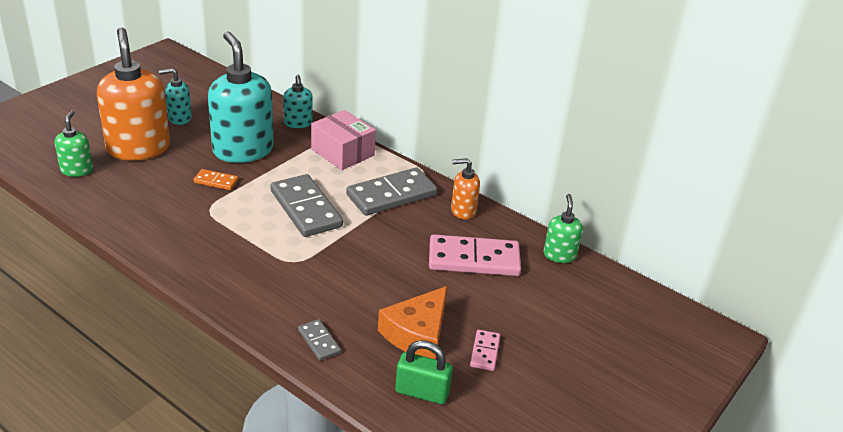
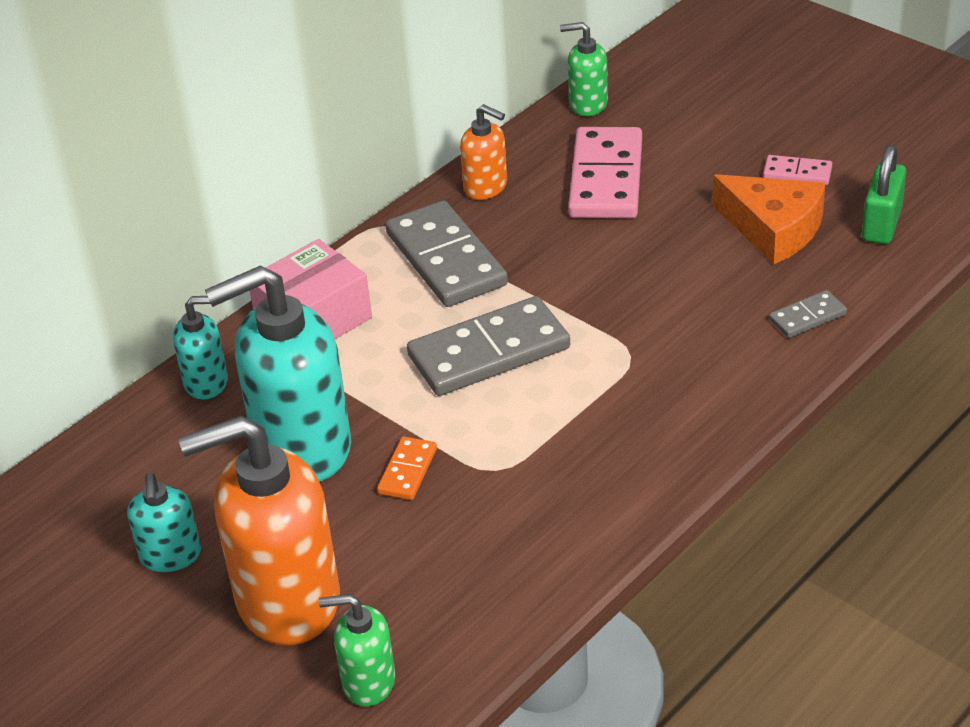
camera: 80 degrees left, 5 degrees up
(463, 210) = (486, 187): orange soap dispenser -> orange soap dispenser turned 60 degrees counterclockwise

